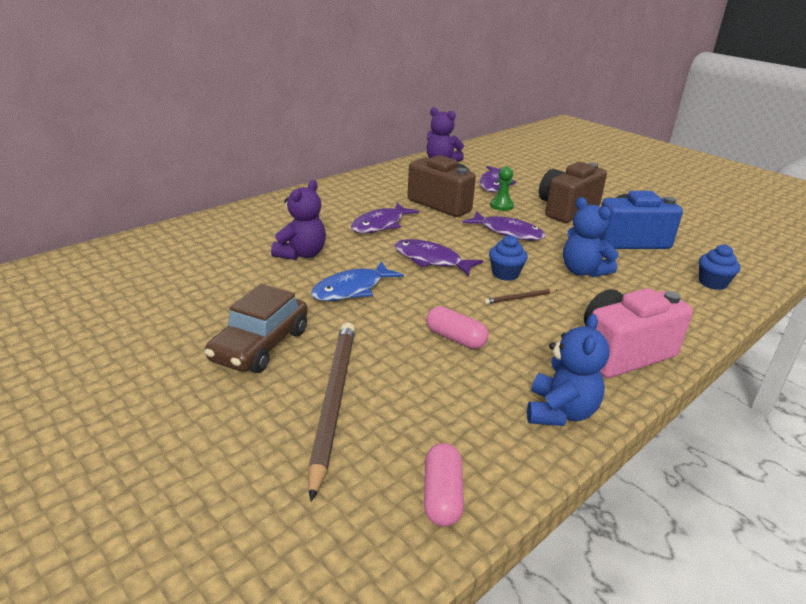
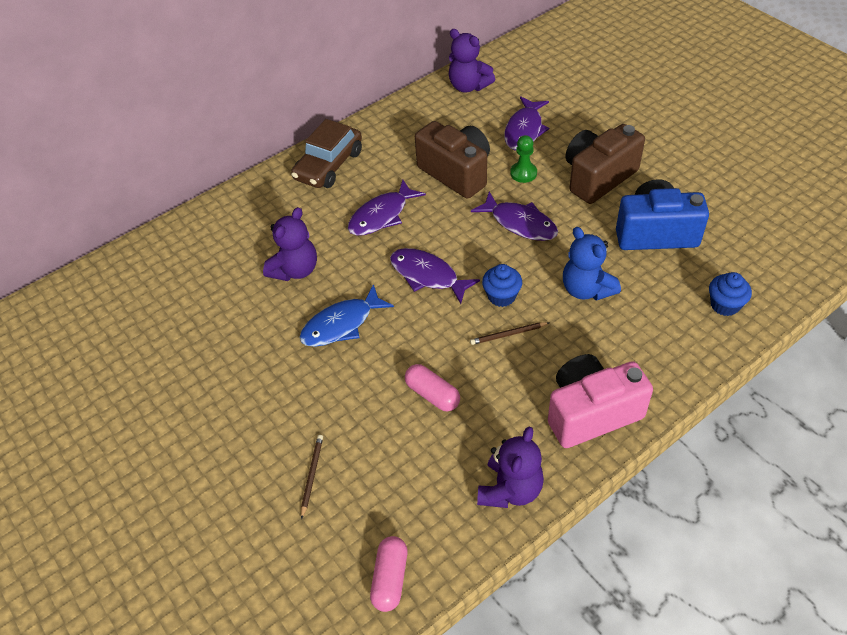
camera: 10 degrees right, 20 degrees up
(260, 345) = (252, 406): brown car -> brown car (329, 165)
(333, 401) = (312, 475): brown pencil -> brown pencil, size x0.42
(560, 412) = (510, 489): blue teddy bear -> purple teddy bear

